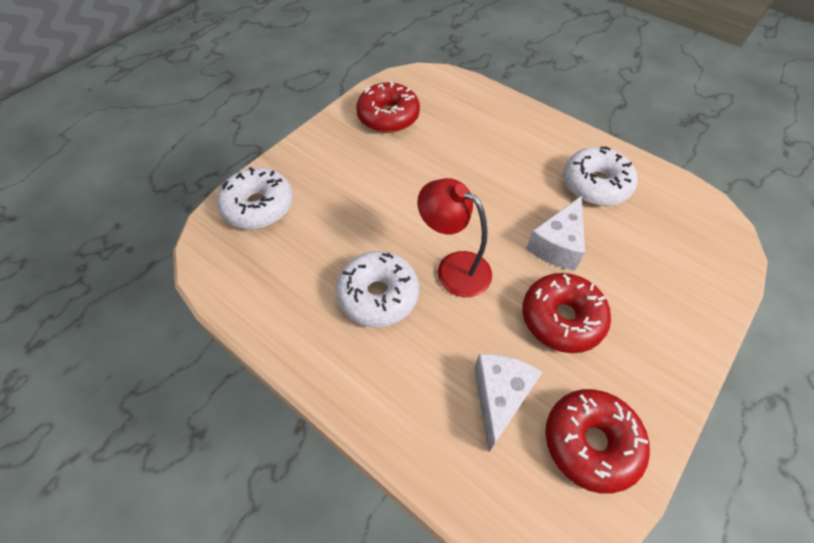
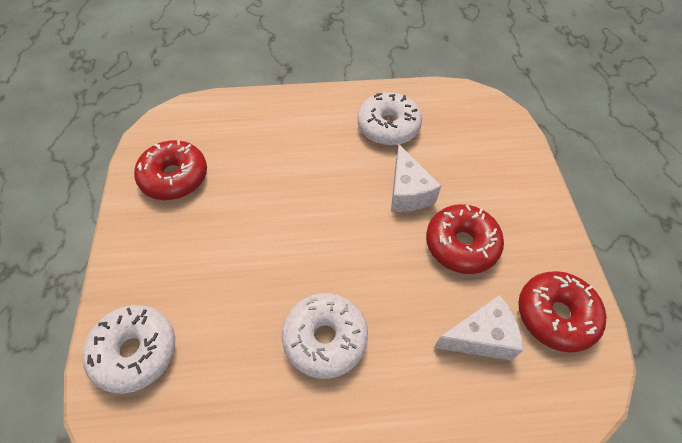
camera: 45 degrees left, 0 degrees up
(453, 268) = (357, 268): red lamp -> none
(499, 397) = (480, 337): white cheese -> white cheese turned 105 degrees clockwise

